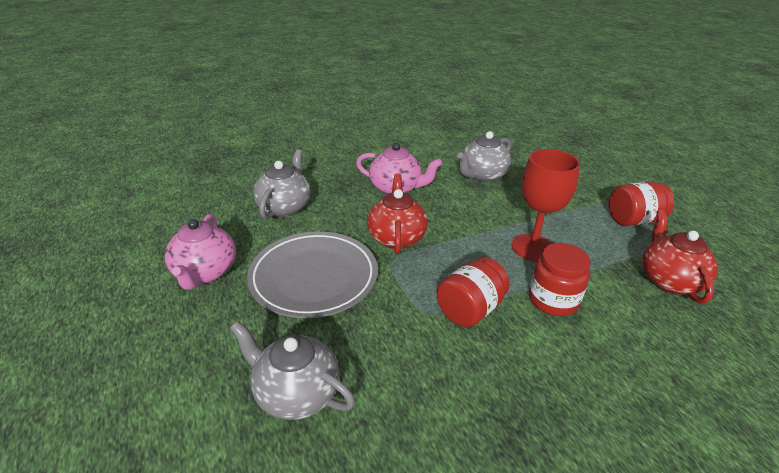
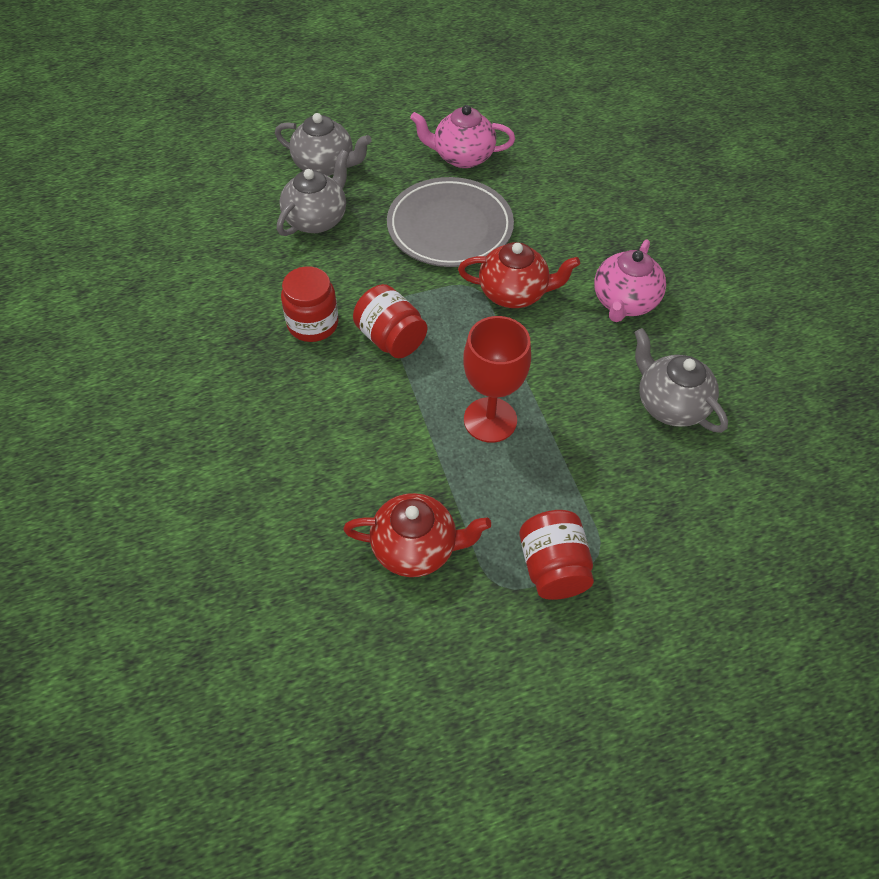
camera: 95 degrees right, 20 degrees up
(285, 207) = (574, 202): grey teapot -> grey teapot (325, 165)
(553, 300) = (395, 413): red jar -> red jar (313, 324)

